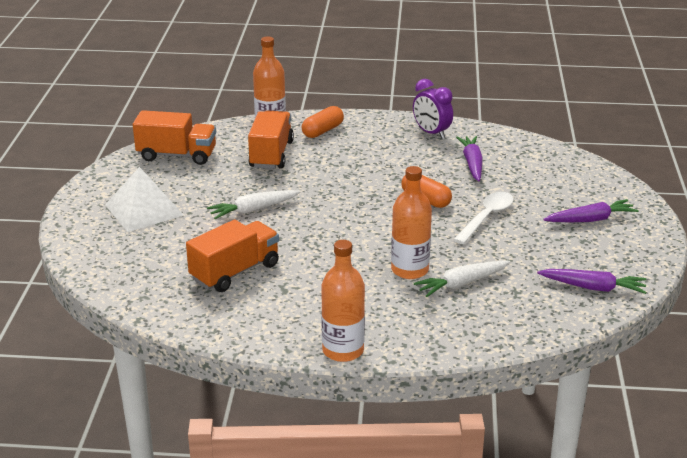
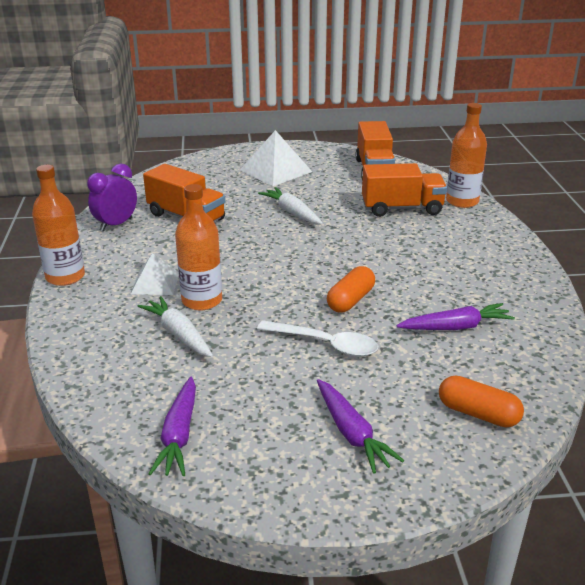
camera: 80 degrees right, 0 degrees up
(322, 131) = (471, 228): orange capsule -> orange capsule (478, 414)
(371, 294) = (155, 283): none -> white pyramid
(431, 133) = (517, 293): purple clock -> purple clock (116, 225)

